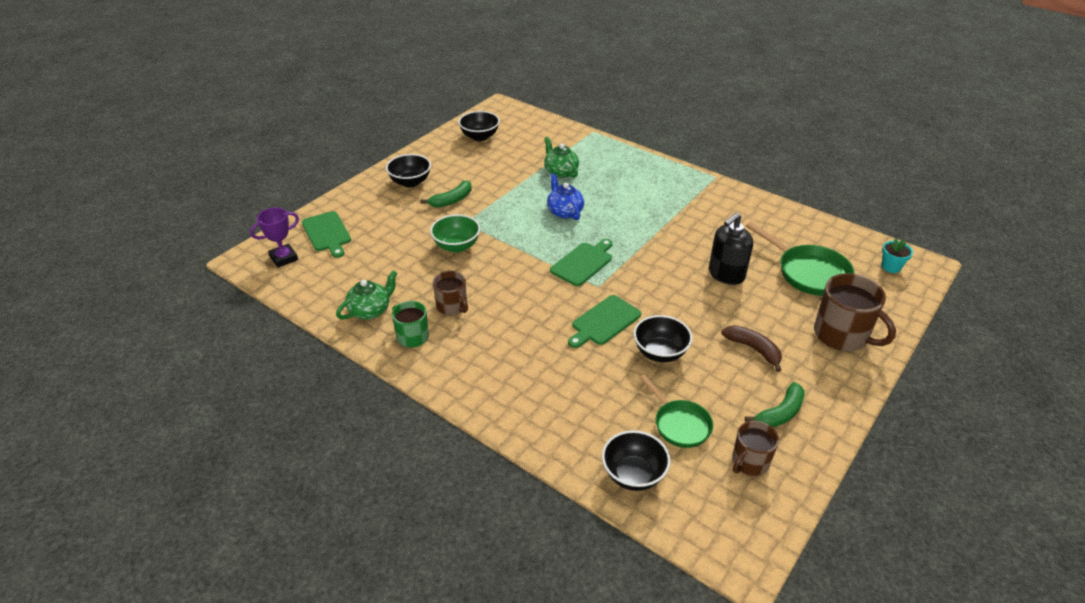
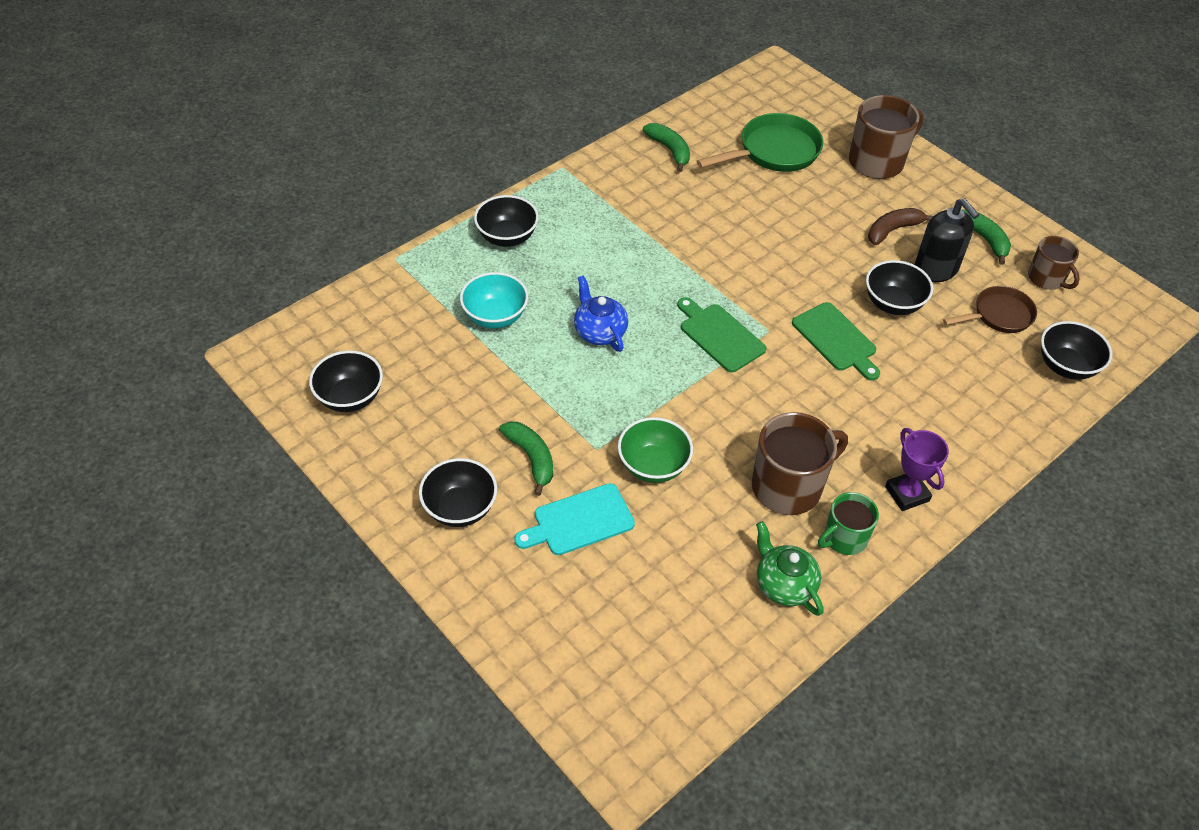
camera: 80 degrees left, 10 degrees up
(284, 258) = (634, 704): purple trophy -> purple trophy (907, 494)
(327, 233) = (578, 638): green cutting board -> none
(408, 223) = (579, 521): none -> turquoise cutting board
(452, 306) = (788, 486): brown mug -> brown mug, size x1.65
(560, 172) = (495, 317): green teapot -> turquoise bowl
(564, 211) = (599, 332): blue teapot -> blue teapot turned 75 degrees clockwise
(633, 165) = (507, 237): none -> black bowl
(679, 424) = (999, 315): green pan -> brown pan
(726, 274) = (766, 215): black soap dispenser -> black soap dispenser (936, 269)
(769, 220) = (669, 150): none -> green banana
(891, 267) = (775, 91): turquoise flower pot -> none

